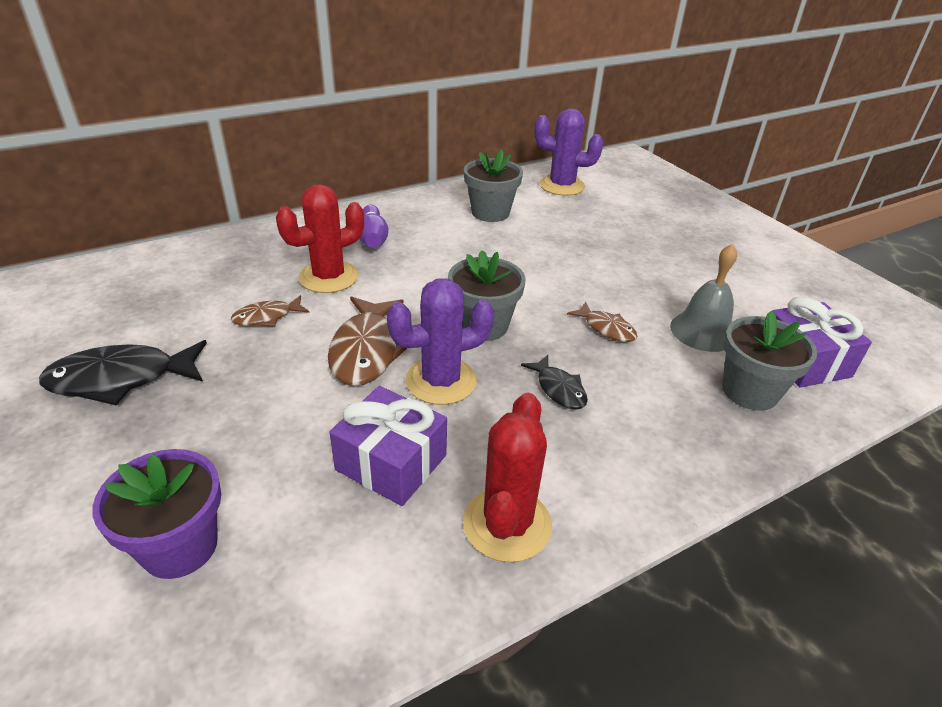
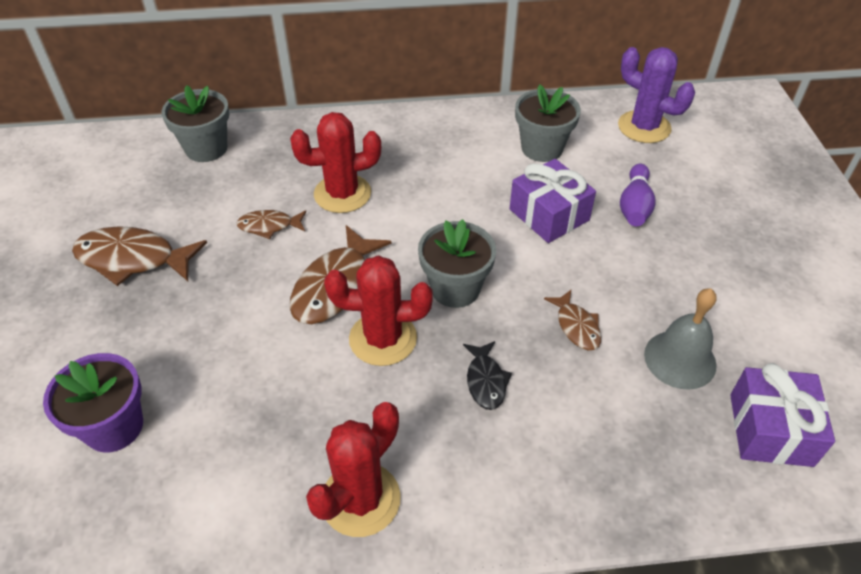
camera: 25 degrees right, 10 degrees up
(121, 379) = (133, 259): black fish -> brown fish
(372, 238) = (405, 156): purple bowling pin -> purple bowling pin (634, 206)
(391, 462) = (299, 407): purple gift -> purple gift (549, 215)
(441, 381) = (383, 339): purple cactus -> red cactus
(749, 391) = (681, 445): grey flower pot -> grey flower pot (206, 148)

